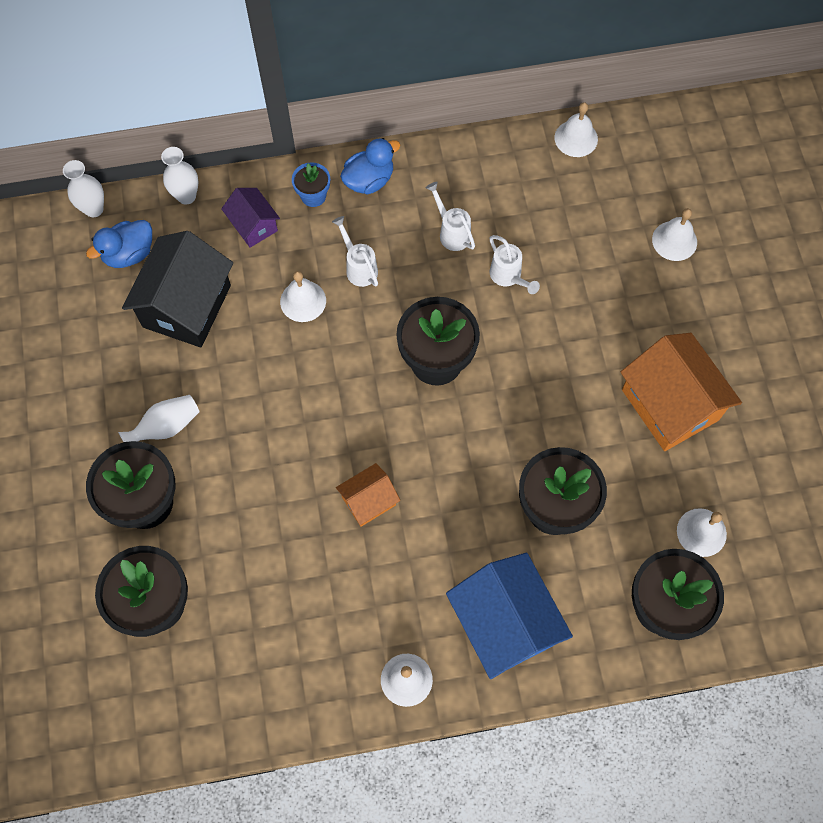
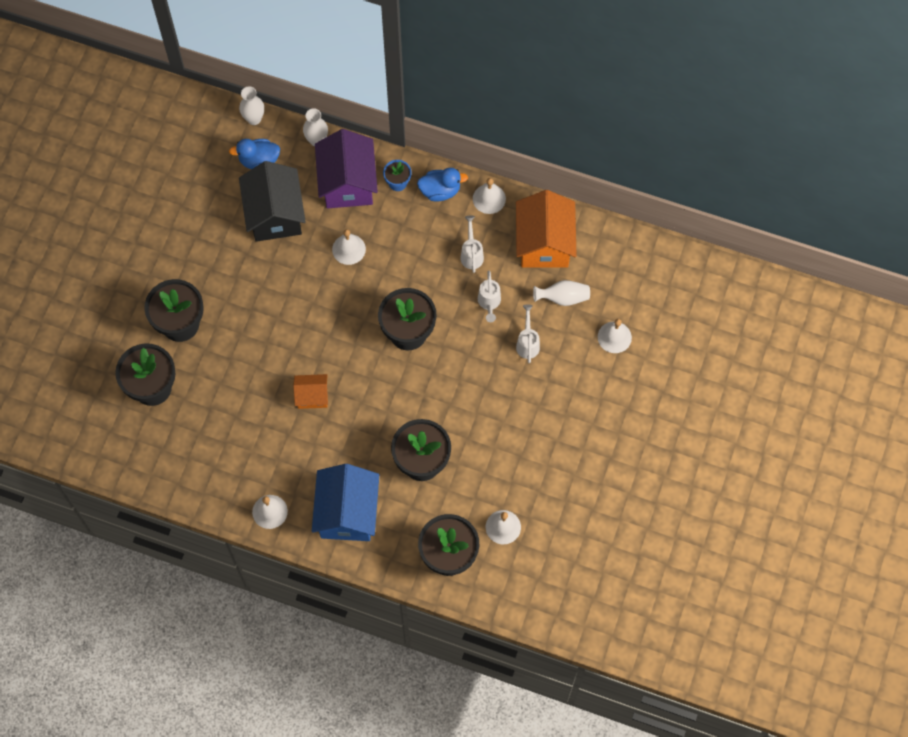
camera: 30 degrees right, 0 degrees up
(166, 427) = (218, 284): white vase -> white vase (563, 298)
(187, 306) = (275, 214): black house -> black house turned 60 degrees counterclockwise
(253, 225) = (347, 183): purple house -> purple house, size x1.89
(358, 267) = (397, 245): white watering can -> white watering can (527, 343)
(576, 138) = (596, 233): white bell -> white bell (489, 198)
(669, 405) = (537, 440): orange house -> orange house (544, 243)

